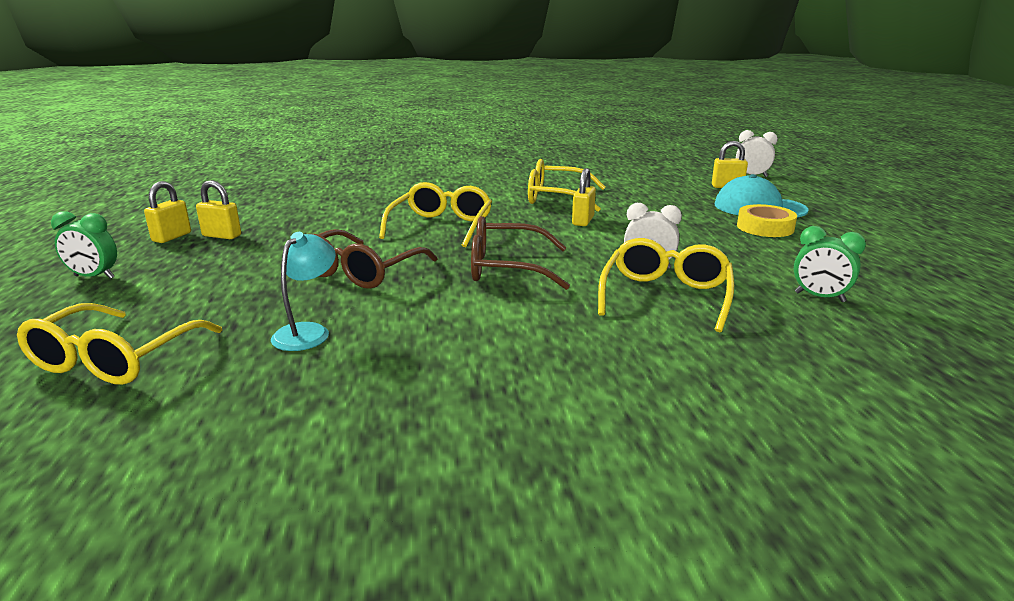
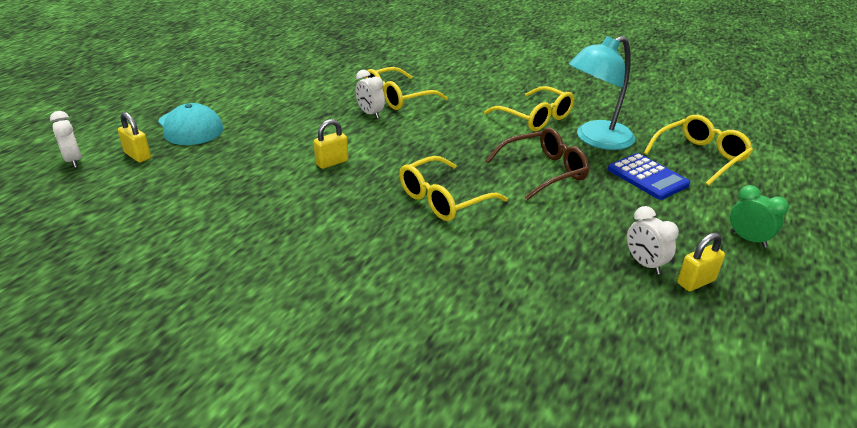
camera: 145 degrees left, 10 degrees up
(215, 303) = (647, 177): none -> blue calculator
(222, 236) = (644, 264): yellow padlock -> white clock
(308, 332) = (596, 139): turquoise lamp -> turquoise lamp, size x1.83
(506, 268) = (450, 141): brown glasses -> none
(556, 198) = (294, 201): yellow glasses -> yellow glasses (535, 118)
(765, 227) = (239, 112): yellow tape -> none
(819, 297) = (334, 75): green clock -> none

